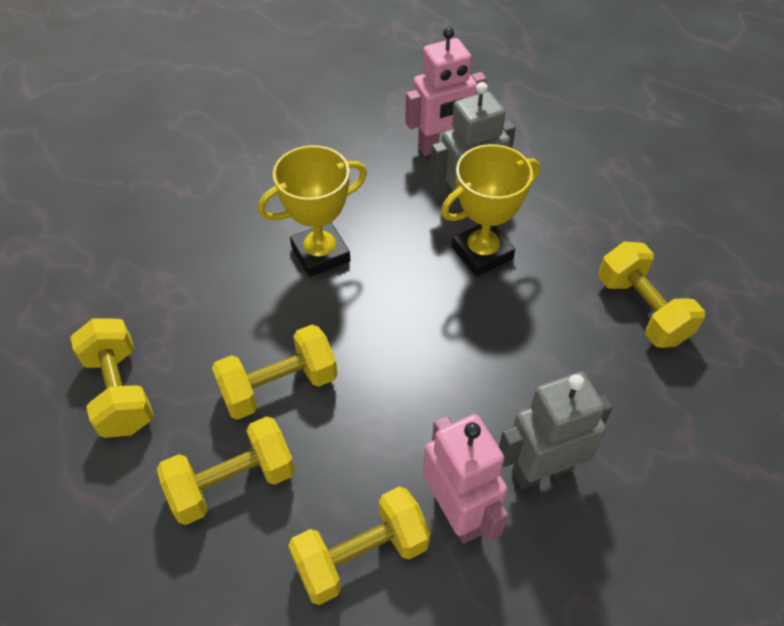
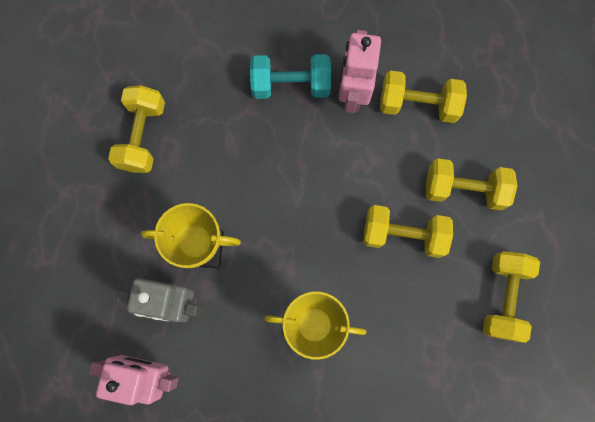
camera: 145 degrees left, 25 degrees up
(542, 470) = (290, 84): grey robot -> turquoise dumbbell

